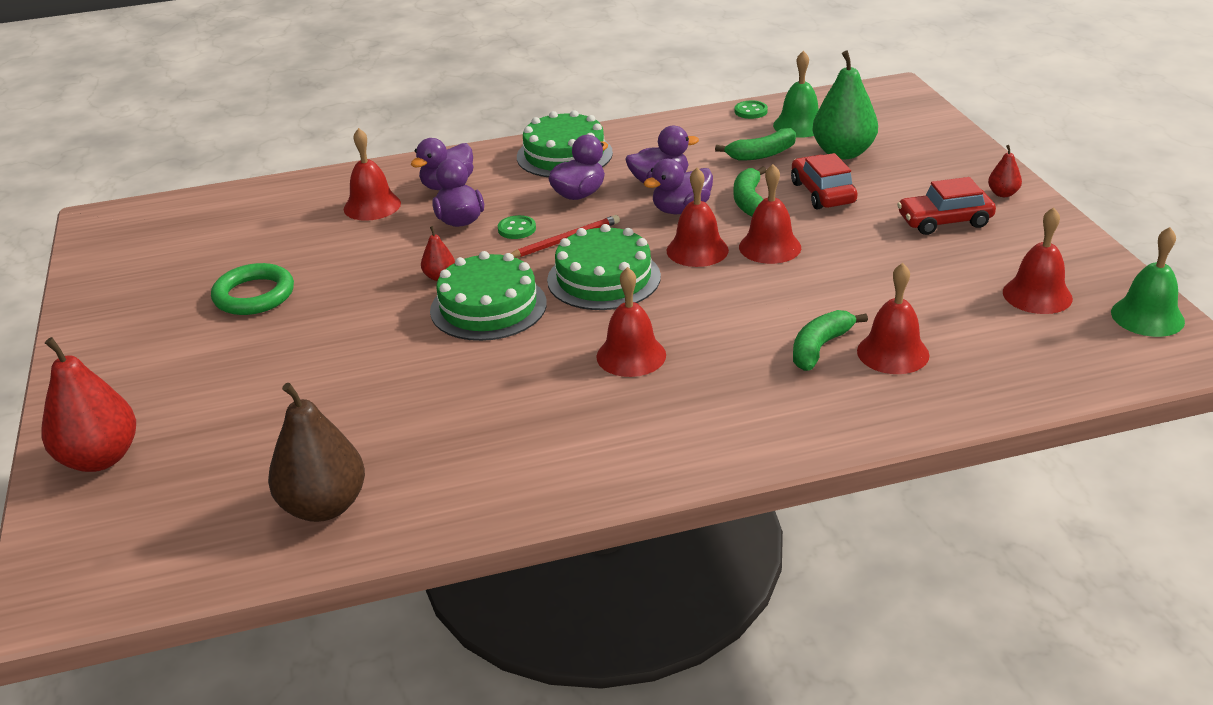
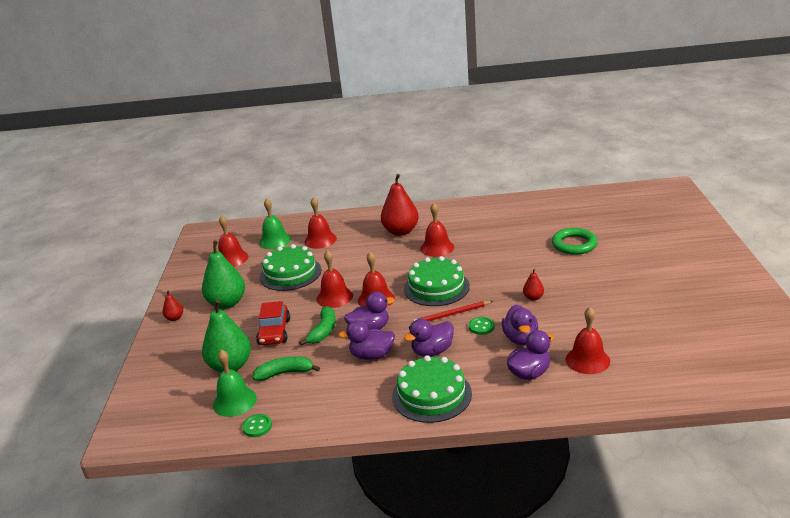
camera: 165 degrees left, 5 degrees down
(100, 458) = (687, 225): red pear -> red pear (401, 231)
(254, 295) = (650, 297): green ring -> green ring (574, 244)
(324, 506) = (577, 205): brown pear -> none
(488, 307) = (505, 277): green cake -> green cake (290, 273)
(819, 347) = (349, 244): green banana -> none
(944, 221) = (227, 303): red car -> green pear
(1147, 316) = (199, 246): green bell -> green bell (275, 241)

